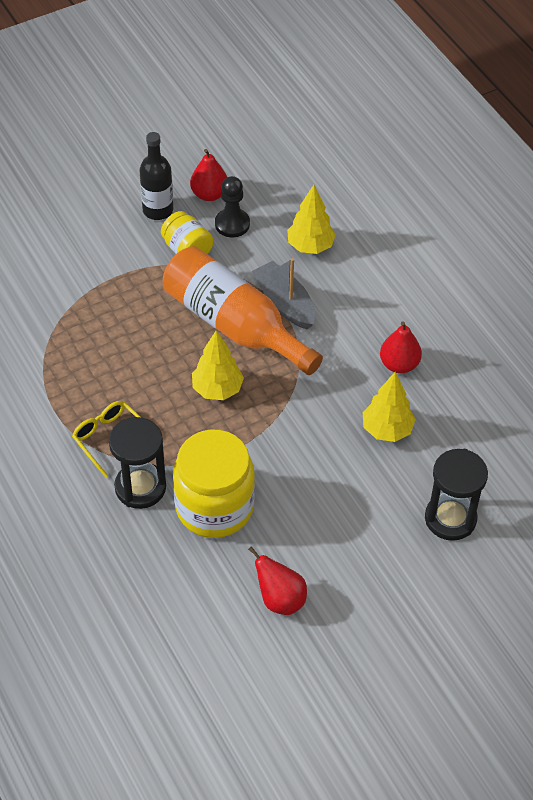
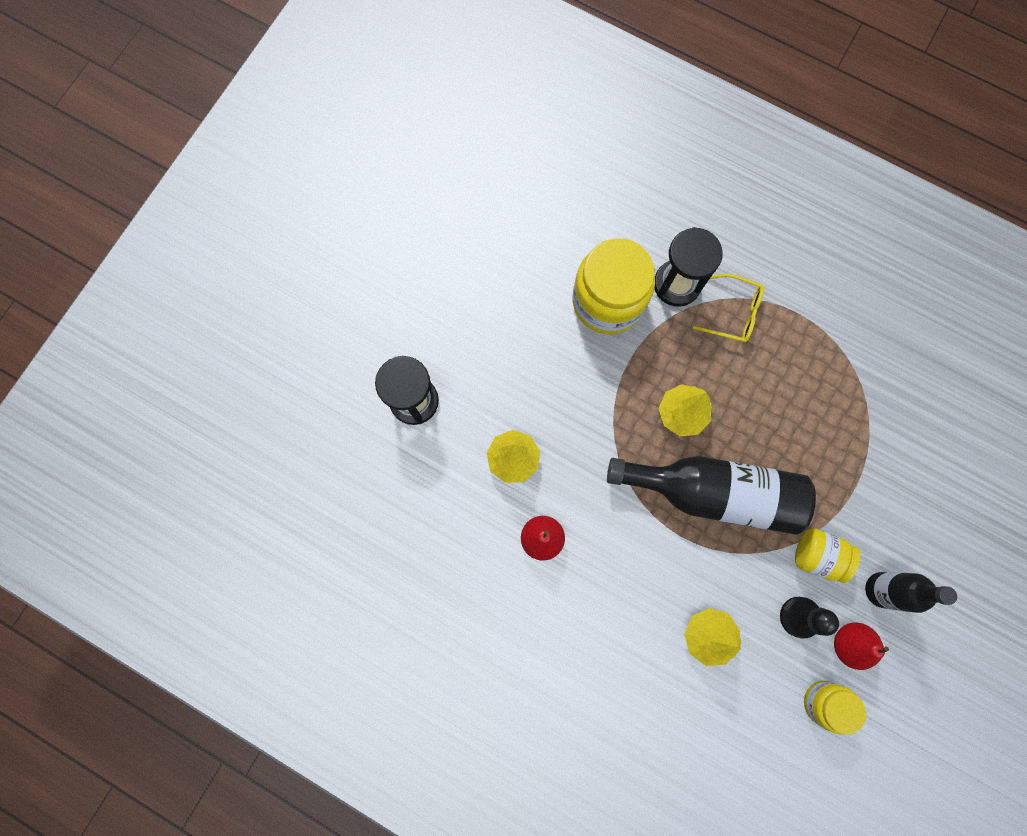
camera: 150 degrees right, 25 degrees up
(234, 325) = (714, 493): orange bottle -> black bottle
(255, 174) = (824, 702): none -> yellow jar
(280, 599) = (508, 253): red pear -> none
(284, 303) = (686, 547): grey boat -> none

